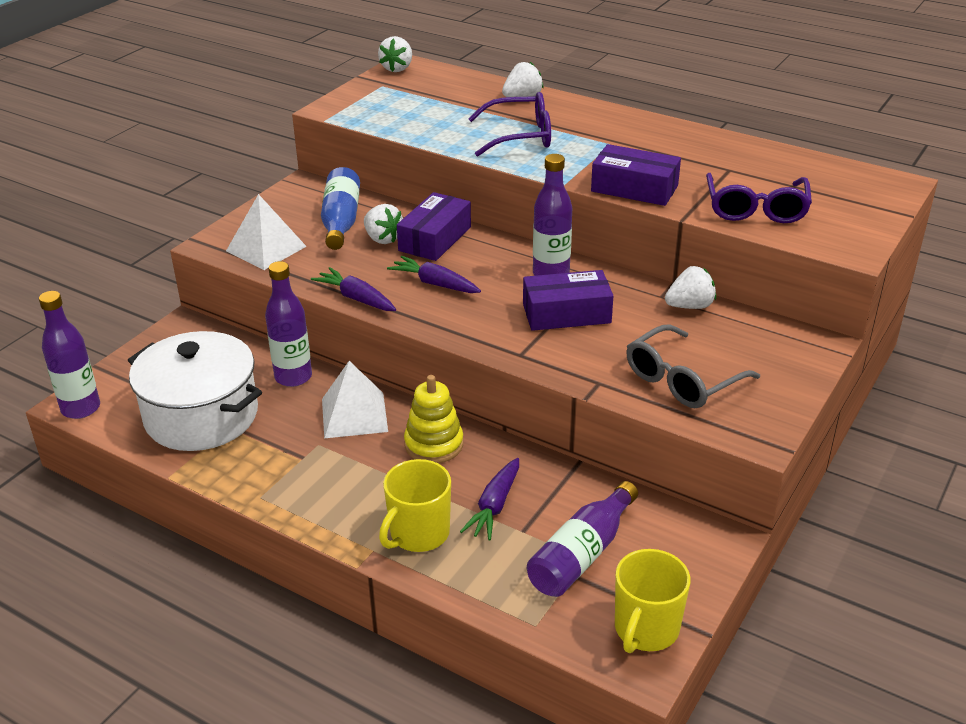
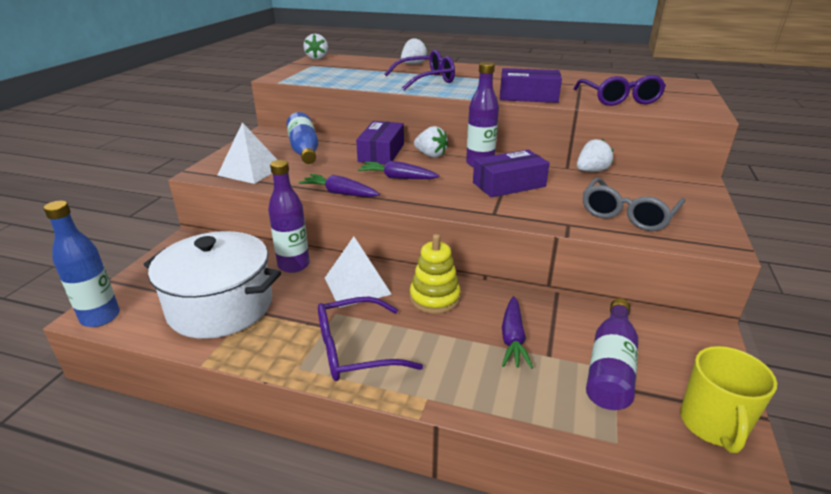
camera: 15 degrees left, 5 degrees down
(81, 408) = (100, 317): purple bottle -> blue bottle
(322, 488) = (355, 350): none -> purple glasses
(382, 239) = (342, 156): white strawberry -> white strawberry (430, 155)
(418, 534) = (461, 375): yellow mug -> none

